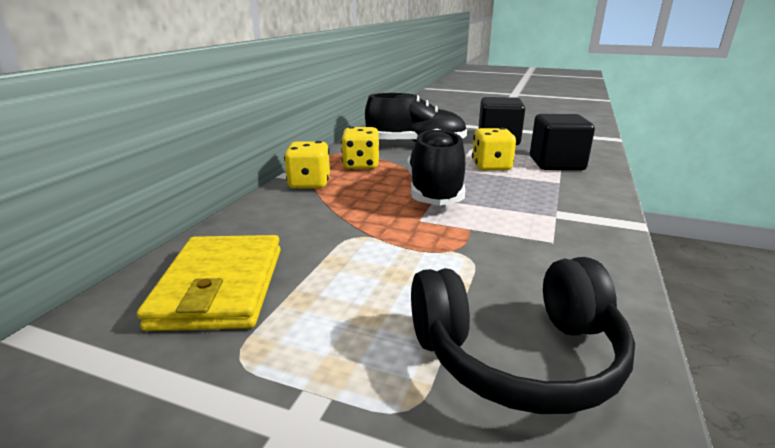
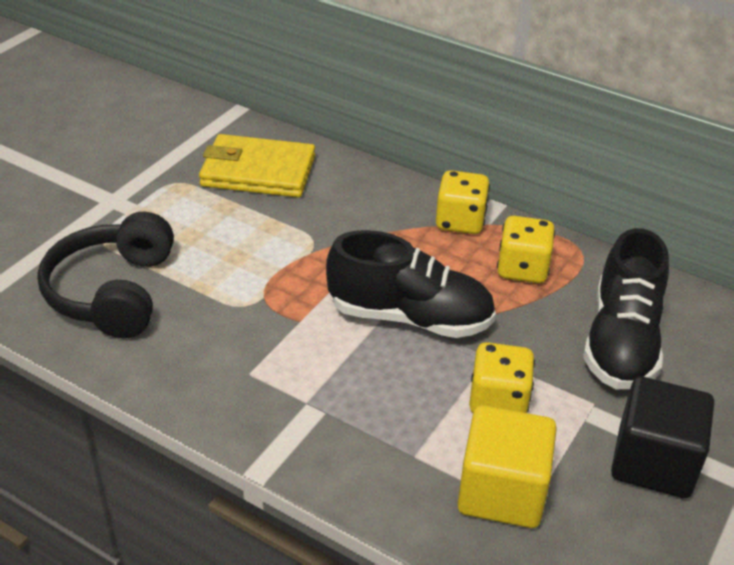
camera: 100 degrees right, 15 degrees up
(556, 163) = (502, 492): black cube -> yellow cube

